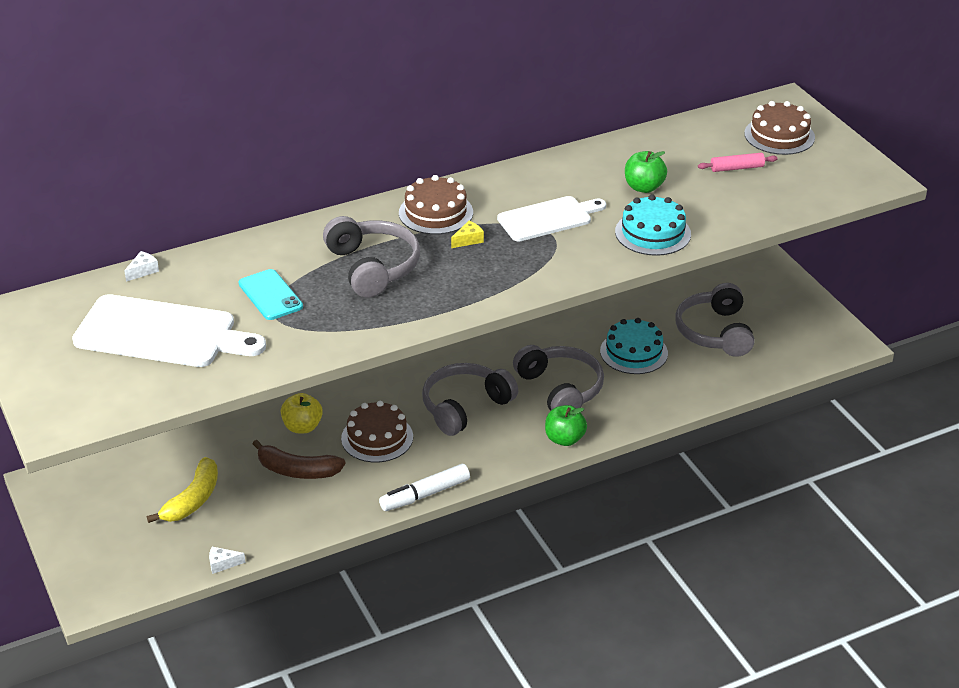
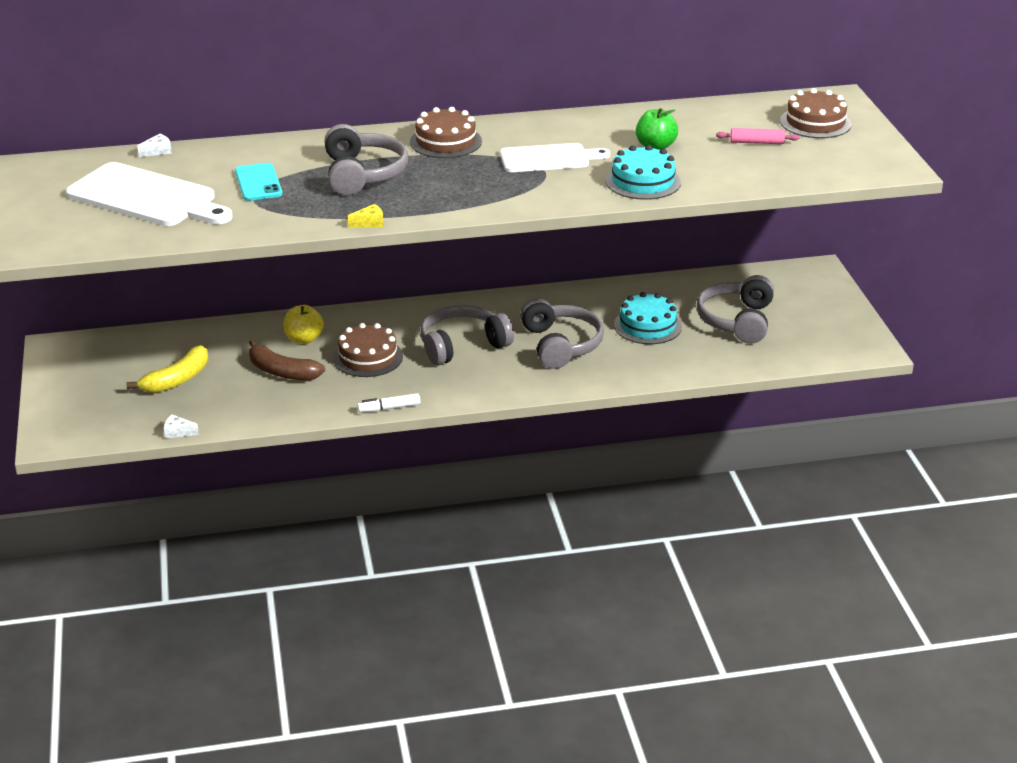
camera: 15 degrees right, 5 degrees down
(425, 494) = (389, 408): white marker -> white marker, size x0.67
(468, 240) = (463, 165): yellow cheese -> yellow cheese (369, 223)
(564, 439) = (544, 385): green apple -> none

